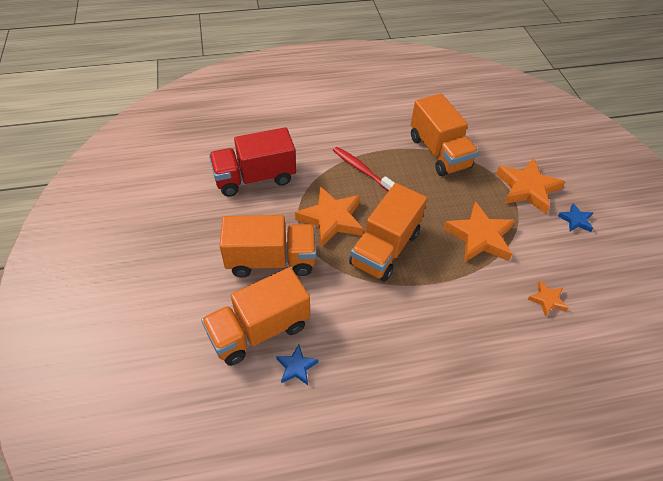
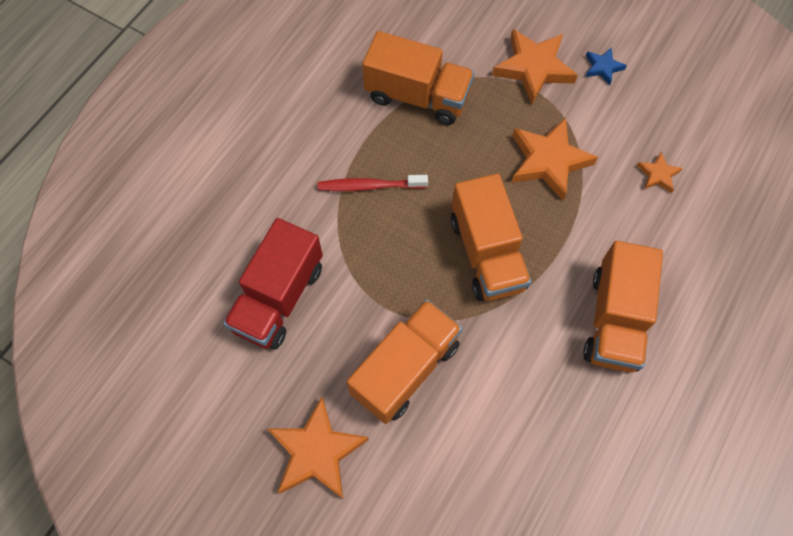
camera: 45 degrees left, 15 degrees up
(259, 330) = (478, 445): orange truck -> orange truck (614, 320)
(296, 367) = (546, 443): blue star -> none
(331, 219) = (406, 270): orange star -> orange star (316, 452)

